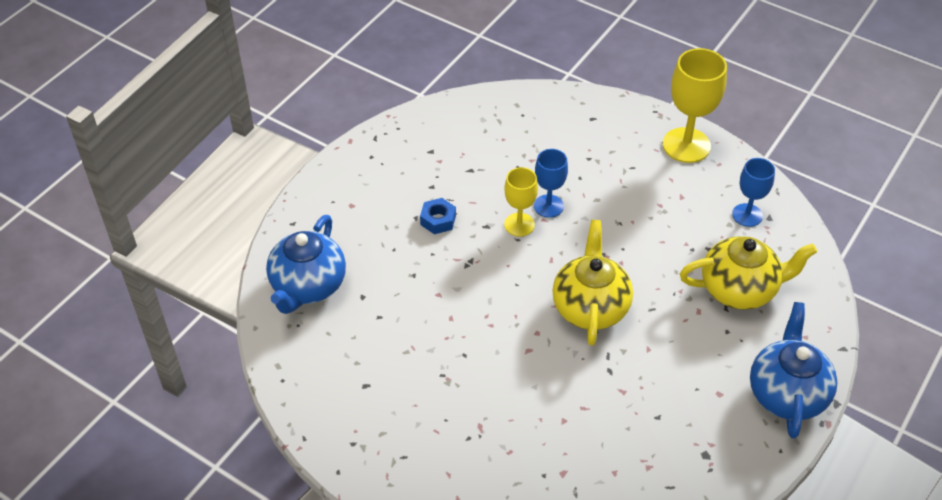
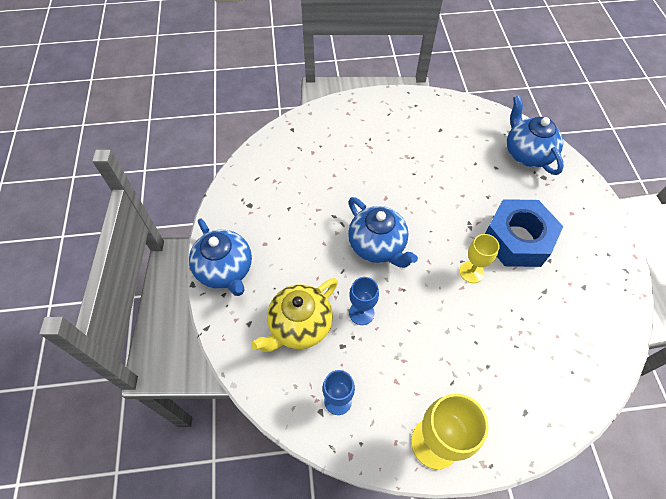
camera: 140 degrees right, 10 degrees up
(438, 220) = (517, 239): blue nut -> blue nut, size x2.44
(548, 206) = (470, 300): blue goblet -> blue goblet (361, 313)
(590, 307) = (377, 246): yellow teapot -> blue teapot

